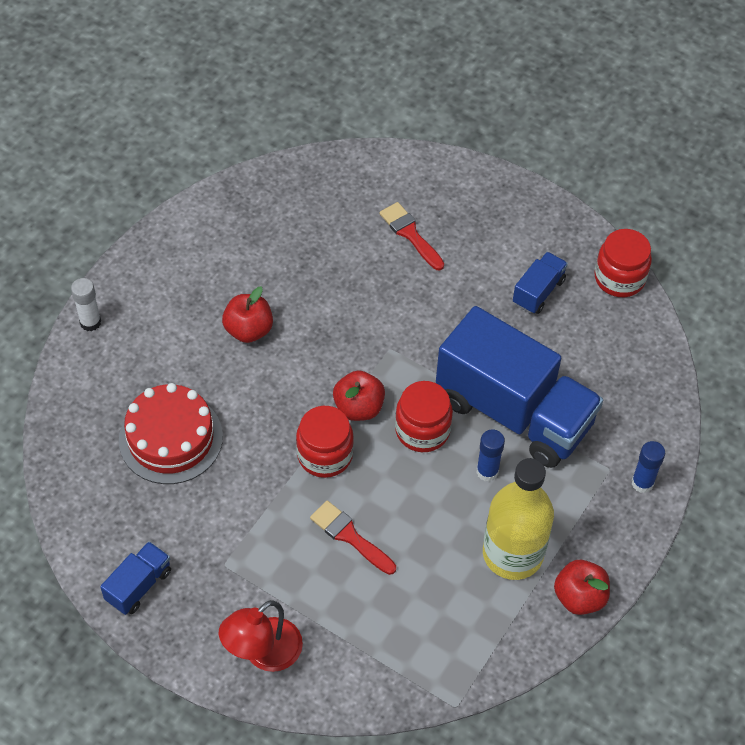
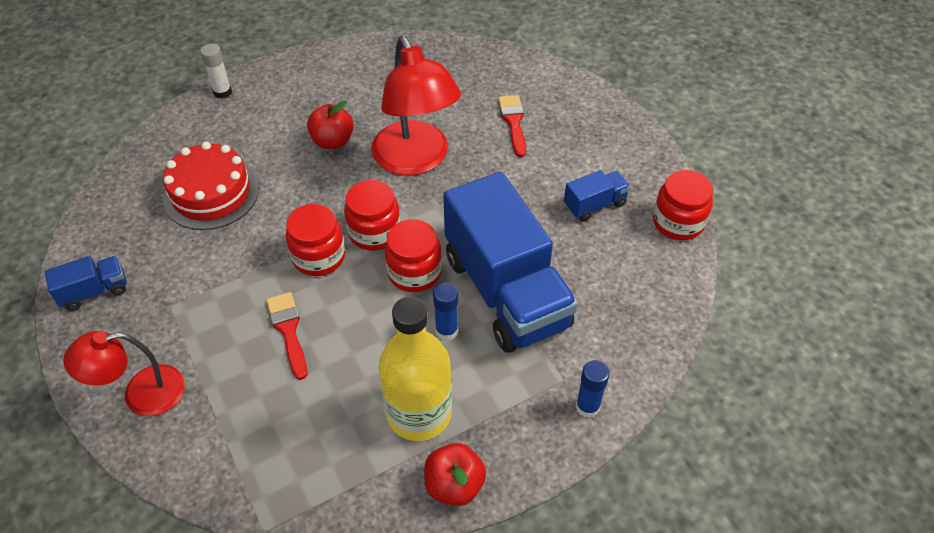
camera: 30 degrees right, 5 degrees down
(345, 316) = (416, 160): none -> red lamp
(358, 407) = (374, 232): red apple -> red jar

